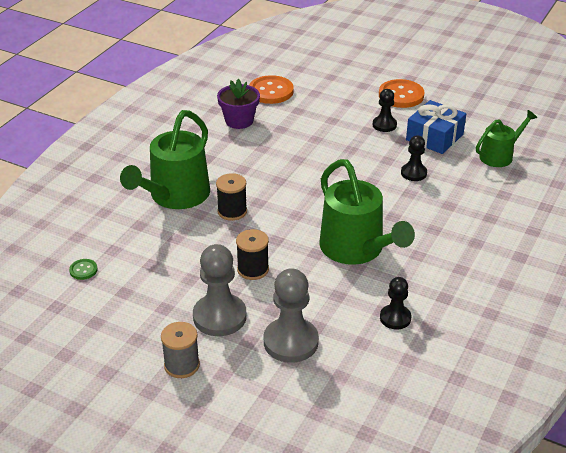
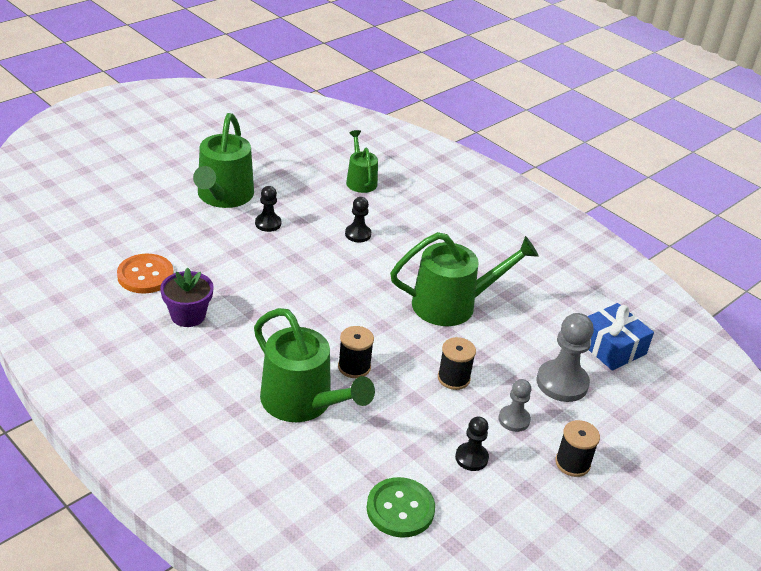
camera: 75 degrees left, 0 degrees up
(83, 270) = (400, 509): green button -> green button, size x2.08
(182, 365) = (572, 463): grey spool -> black spool
(219, 317) = (514, 419): grey pawn -> grey pawn, size x0.58
(395, 318) = (551, 313): black pawn -> black pawn (471, 458)
(401, 95) = (223, 196): orange button -> green watering can
(434, 137) = (309, 203): blue gift -> blue gift (611, 347)

